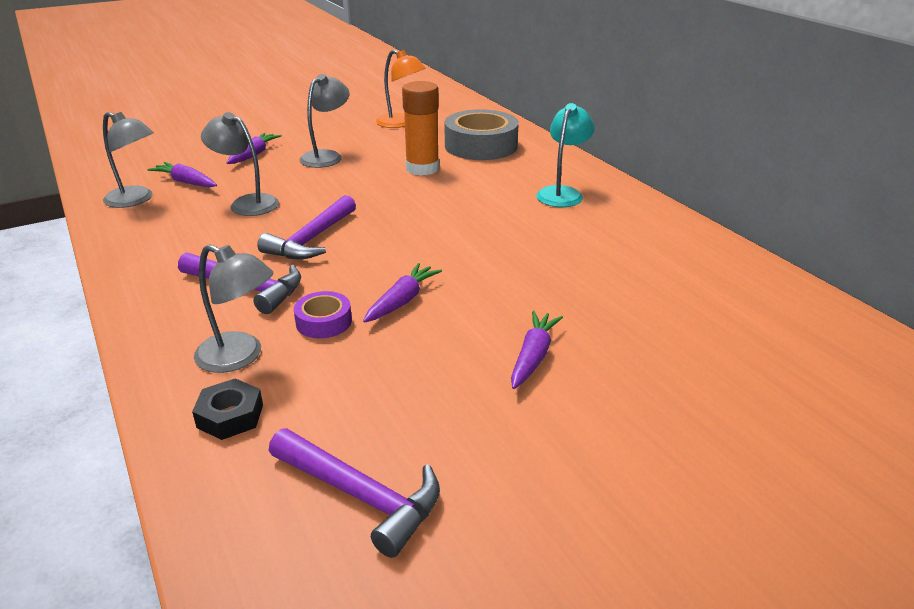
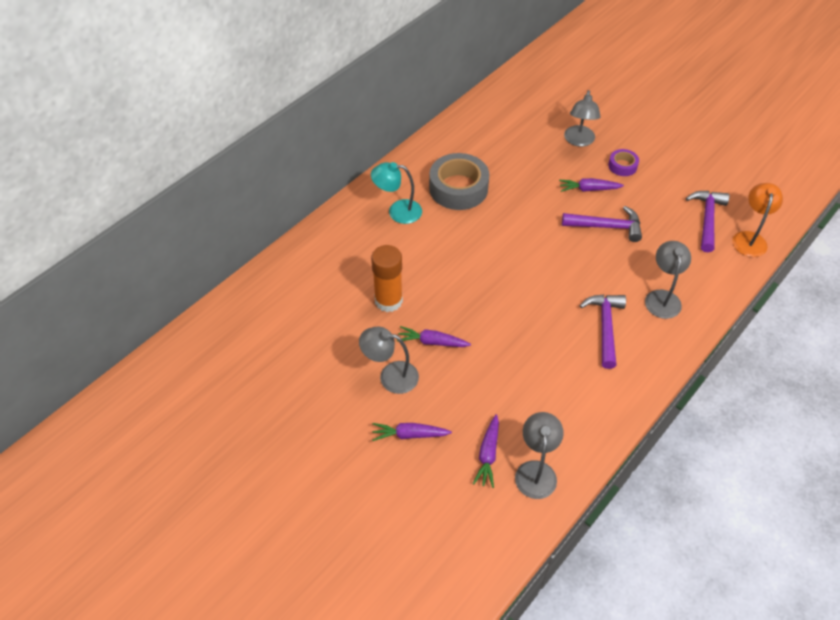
camera: 110 degrees left, 20 degrees up
(230, 416) = (700, 280): black nut -> none
(247, 203) = (502, 388): grey lamp -> grey lamp (579, 141)
(311, 239) = (532, 321): purple hammer -> purple hammer (606, 227)
(323, 322) = (613, 276): purple tape -> purple tape (622, 166)
(401, 123) = (288, 351): orange lamp -> orange lamp (749, 238)
(402, 301) = (574, 251): purple carrot -> purple carrot (432, 342)
(481, 146) = (325, 277): grey tape -> grey tape (458, 188)

